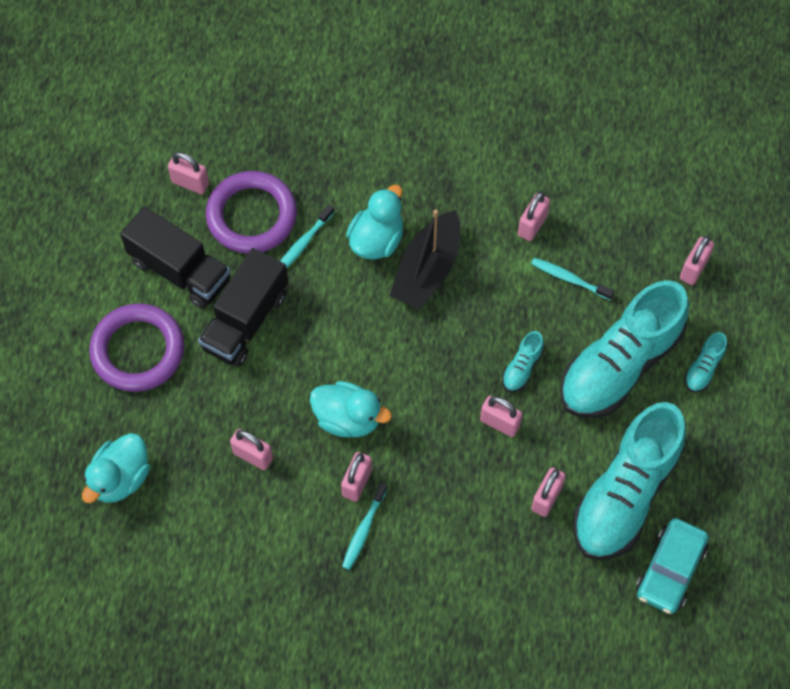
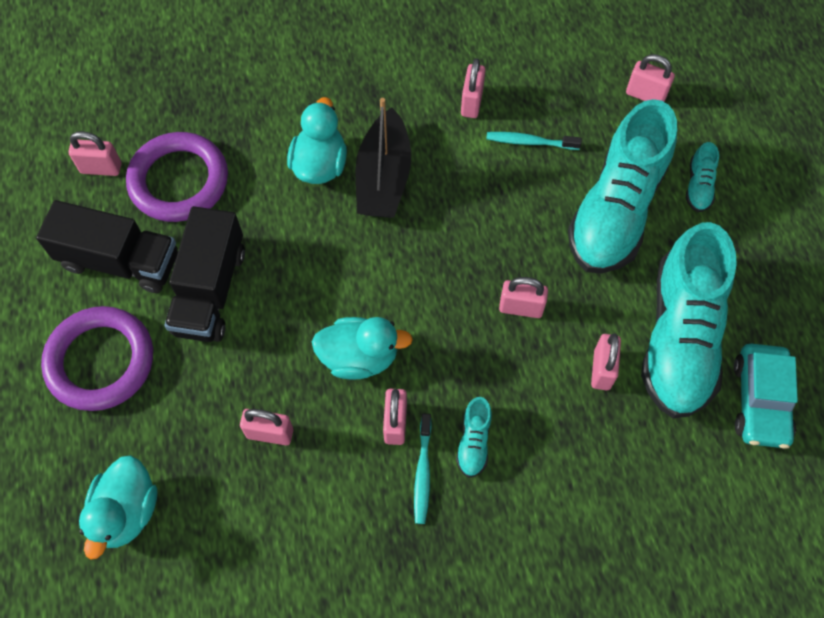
camera: 20 degrees left, 0 degrees up
(303, 243) = (244, 192): turquoise toothbrush -> none
(522, 367) = (520, 244): turquoise shoe -> turquoise shoe (474, 442)
(693, 269) = (645, 95): pink padlock -> pink padlock turned 75 degrees counterclockwise

